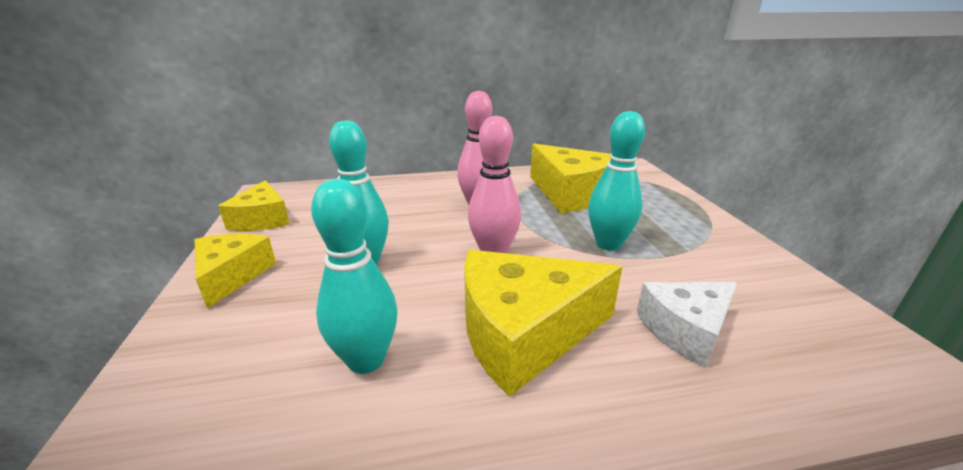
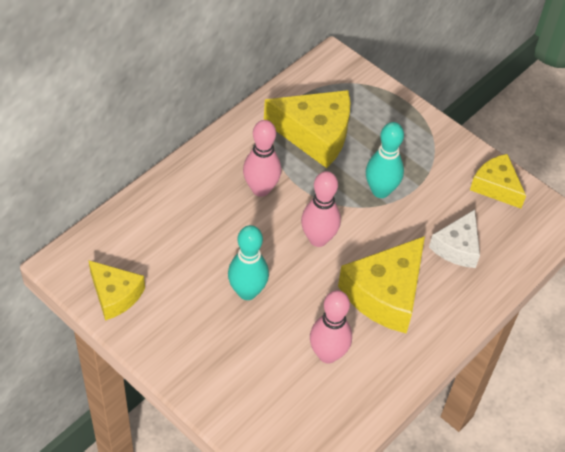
camera: 40 degrees left, 25 degrees up
(232, 275) = (179, 352): yellow cheese -> yellow cheese (496, 186)
(366, 360) = (327, 354): turquoise bowling pin -> pink bowling pin

